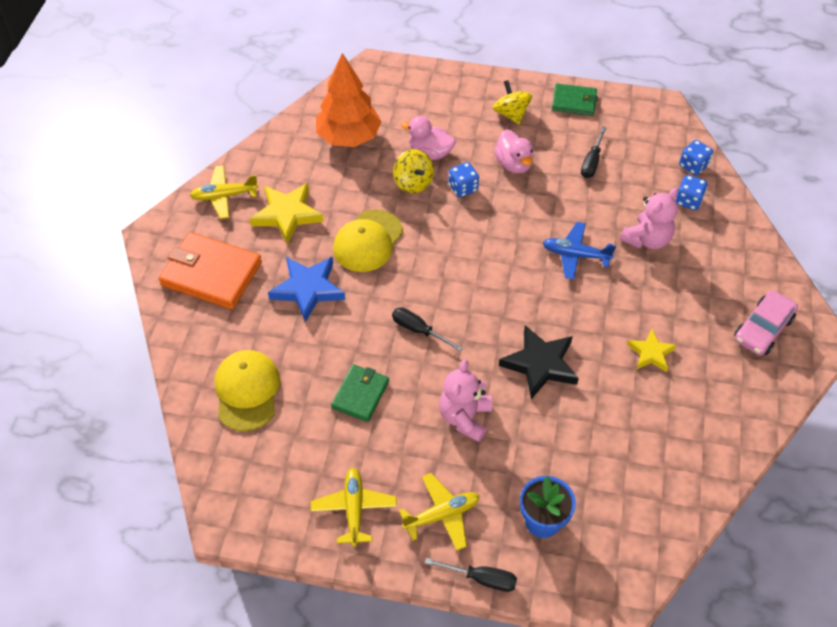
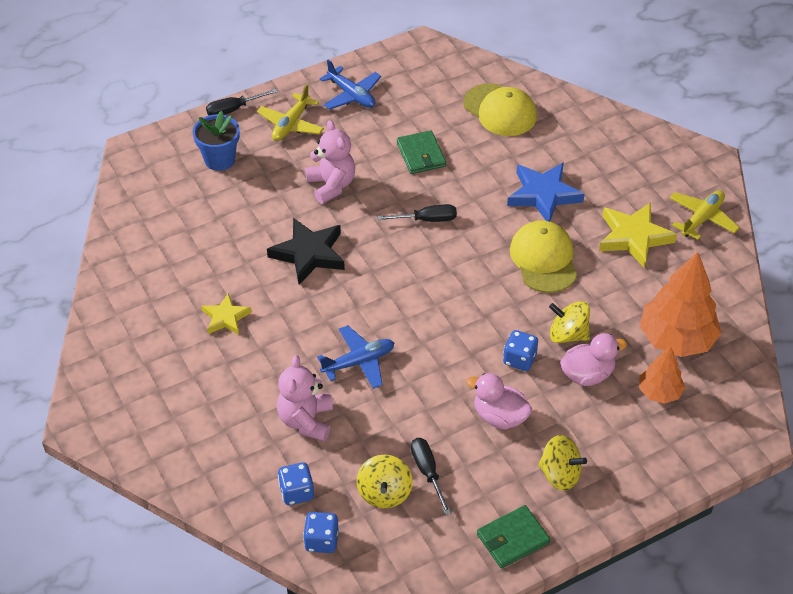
camera: 140 degrees right, 5 degrees down
(211, 273) = (627, 160): orange wallet -> none
(354, 509) = (351, 95): yellow plane -> blue plane
(399, 117) = (659, 392): none -> orange tree
(630, 167) = (384, 493): none -> yellow spinning top
(763, 329) = (140, 400): pink car -> none

